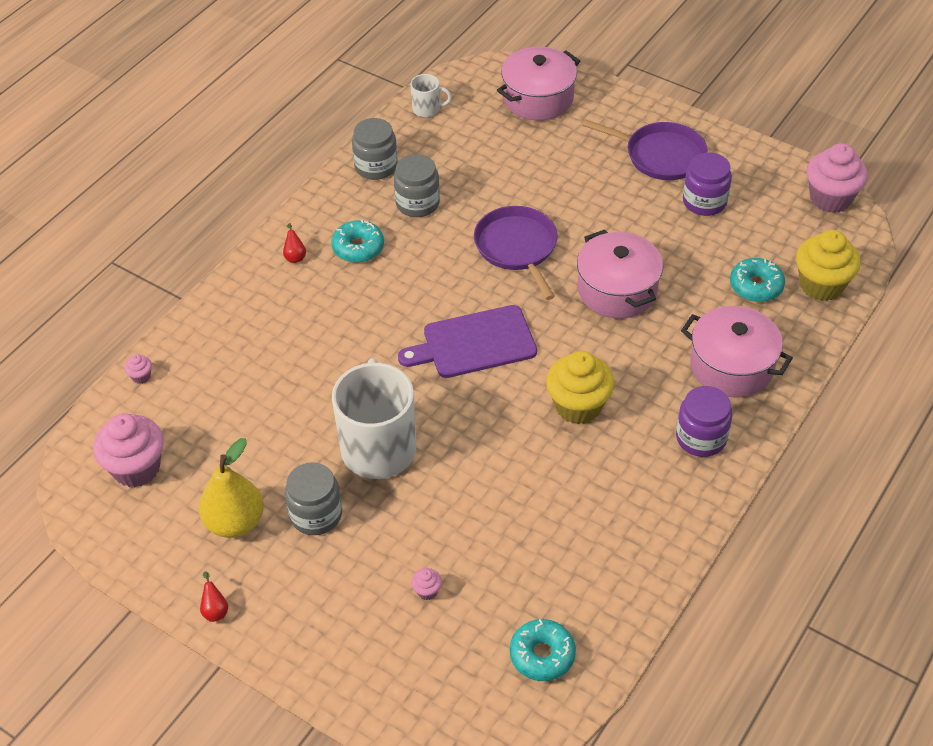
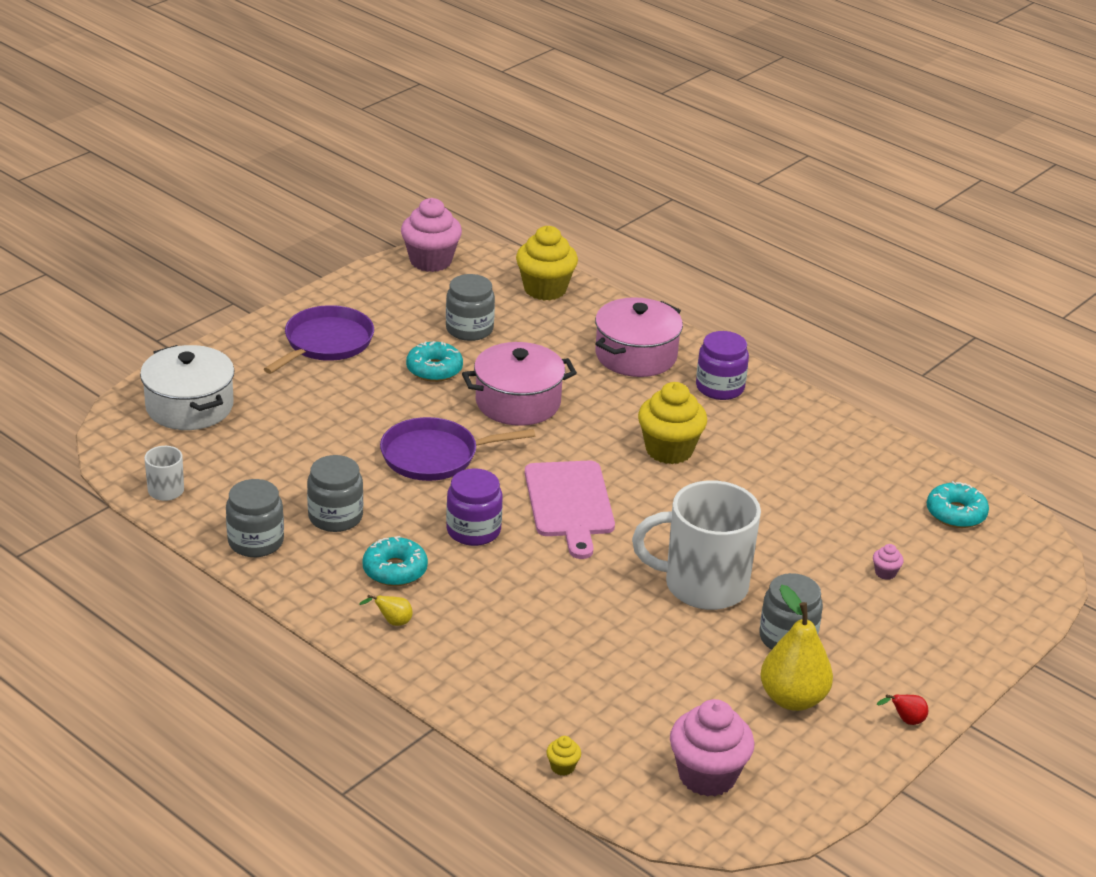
camera: 85 degrees left, 15 degrees down
(141, 376) = (562, 767): pink cupcake -> yellow cupcake
(295, 256) = (392, 622): red pear -> yellow pear
(474, 343) = (569, 503): purple cutting board -> pink cutting board
(538, 98) = (189, 407): pink pot -> white pot
(704, 202) = (408, 330): purple jar -> purple jar (473, 530)
(724, 241) = (469, 329): none -> grey jar
(756, 286) = (536, 323): turquoise donut -> turquoise donut (434, 369)

